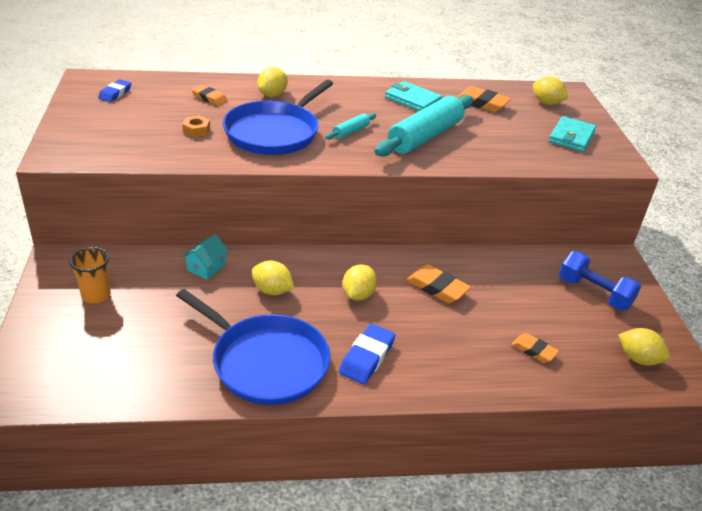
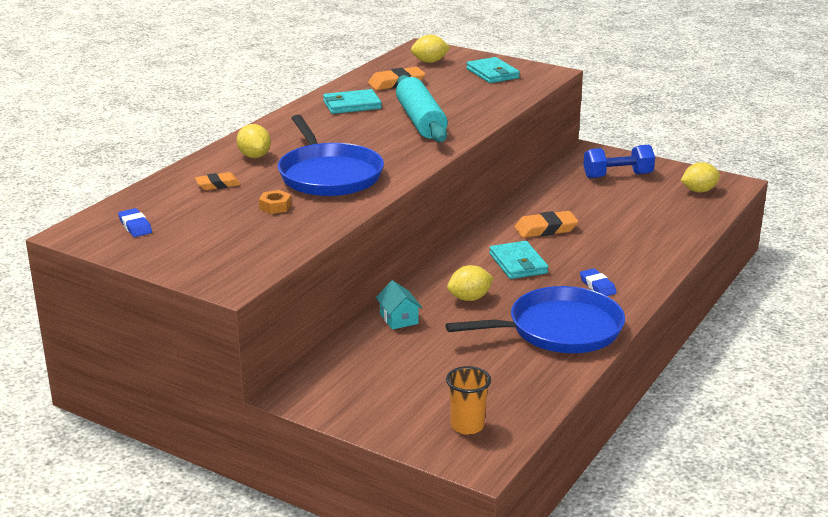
camera: 50 degrees left, 10 degrees down
(96, 295) = (377, 385): orange cup -> orange cup (467, 426)
(351, 131) = (372, 145): turquoise rolling pin -> none
(358, 295) = (518, 263): yellow lemon -> turquoise wallet
(367, 357) = (597, 286): blue eraser -> blue eraser, size x0.66
(534, 350) = (654, 222): orange eraser -> none

